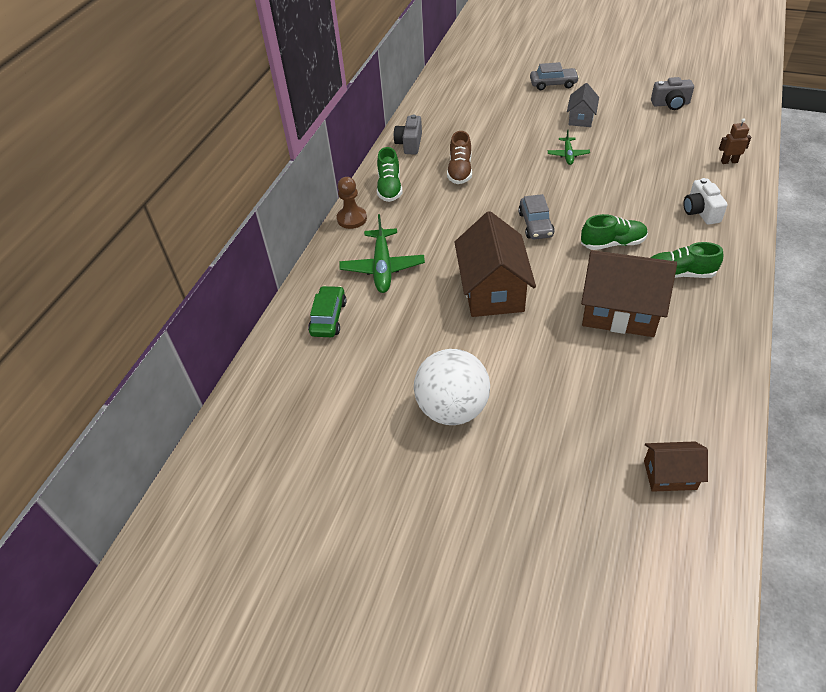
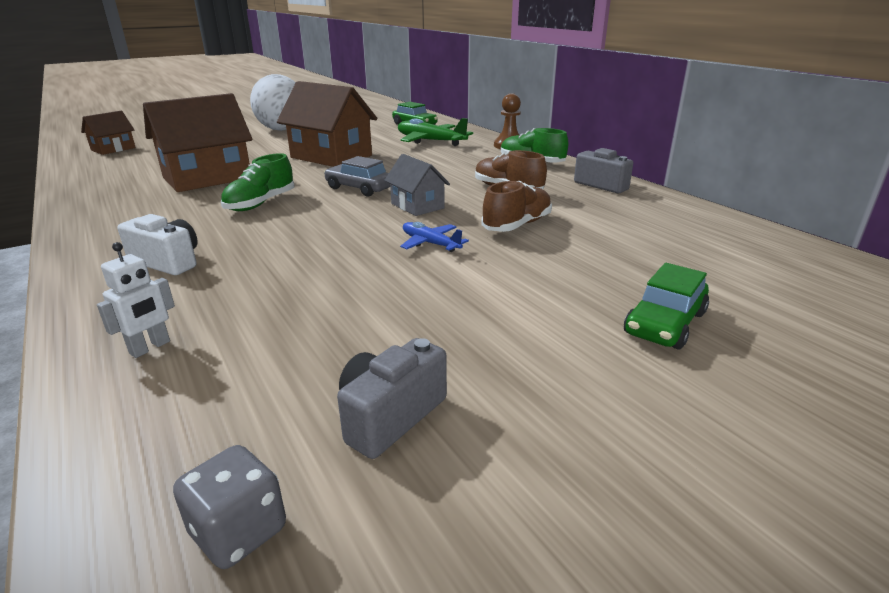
camera: 125 degrees right, 20 degrees down
(511, 143) = (517, 225): none -> brown shoe
(553, 84) = (665, 323): grey car -> green car
(568, 155) = (430, 243): green plane -> blue plane
(581, 118) = (502, 292): grey house -> grey house (417, 206)
(679, 274) = (162, 210): green shoe -> none
(727, 101) = (239, 531): none -> grey dice
(729, 161) = (150, 347): brown robot -> white robot

